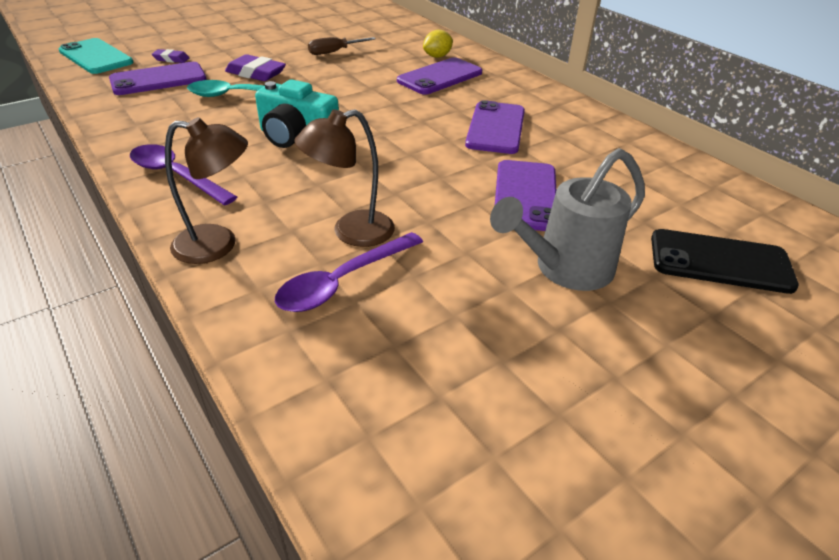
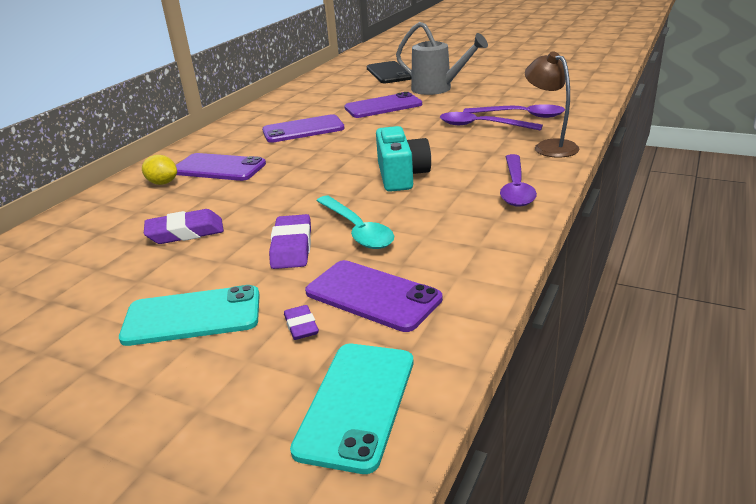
camera: 115 degrees left, 10 degrees down
(231, 41) = (192, 316): none -> turquoise phone
(334, 52) = (185, 232): brown screwdriver -> purple eraser
(351, 232) = (482, 126): brown lamp -> purple spoon

